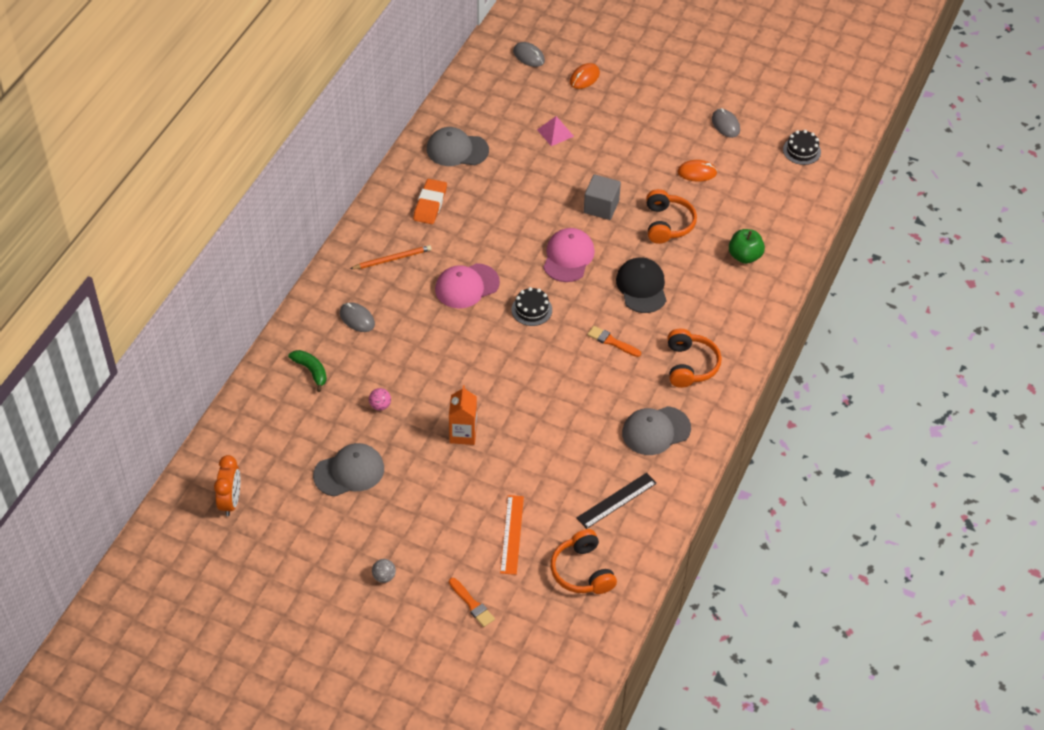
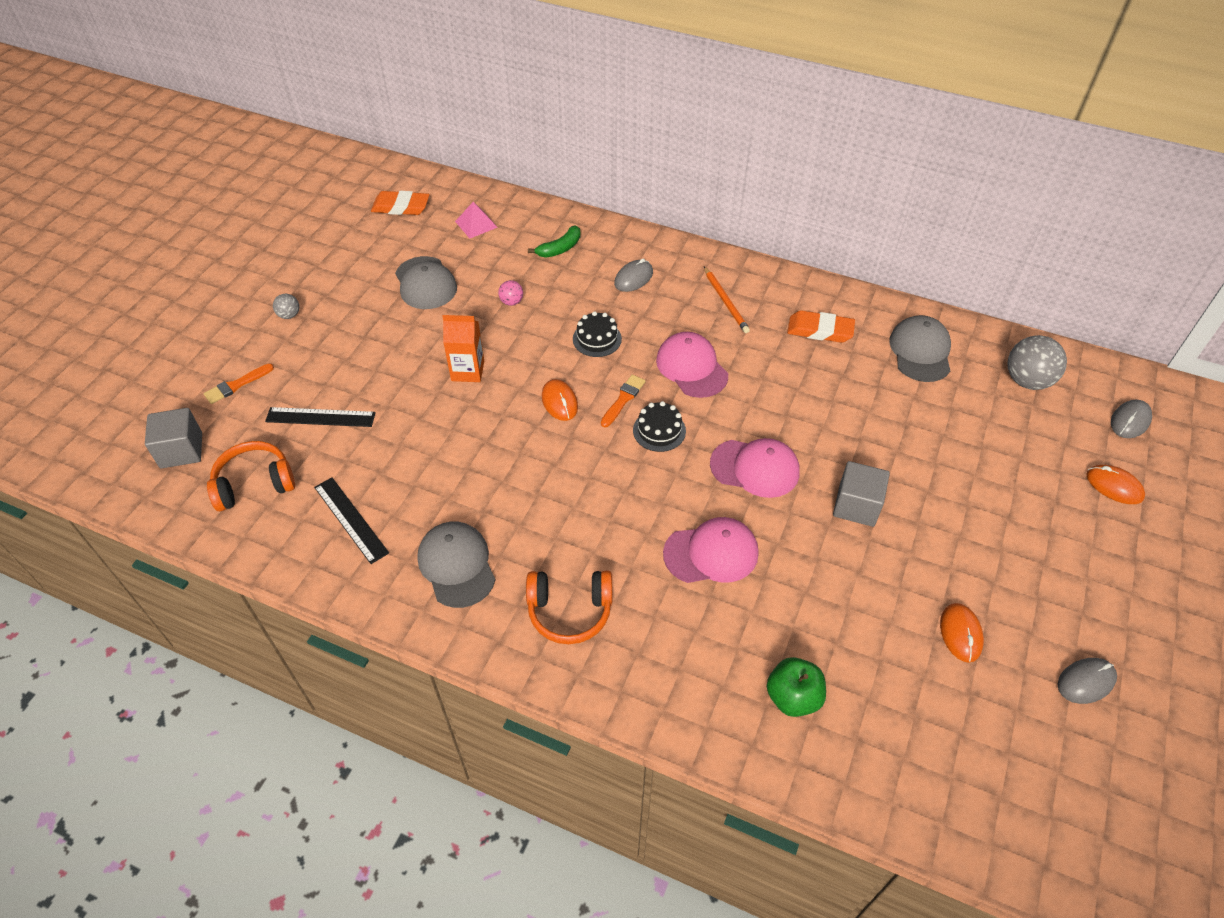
camera: 90 degrees right, 0 degrees up
(231, 501) = (401, 207): orange clock -> orange eraser
(489, 98) = (1027, 380): none -> grey ball
(500, 371) = (559, 402): none -> orange mouse
(512, 534) = (320, 417): orange ruler -> black ruler
(546, 632) = (181, 450): none -> grey cube
(555, 132) = (987, 452): pink pyramid -> pink pyramid (476, 224)
(612, 342) = (610, 516): orange brush -> orange brush (623, 399)
(641, 287) = (711, 553): black cap -> pink cap
(667, 224) = (840, 589): orange headphones -> none
(801, 151) = (1065, 810): black cake -> black cake (597, 339)

